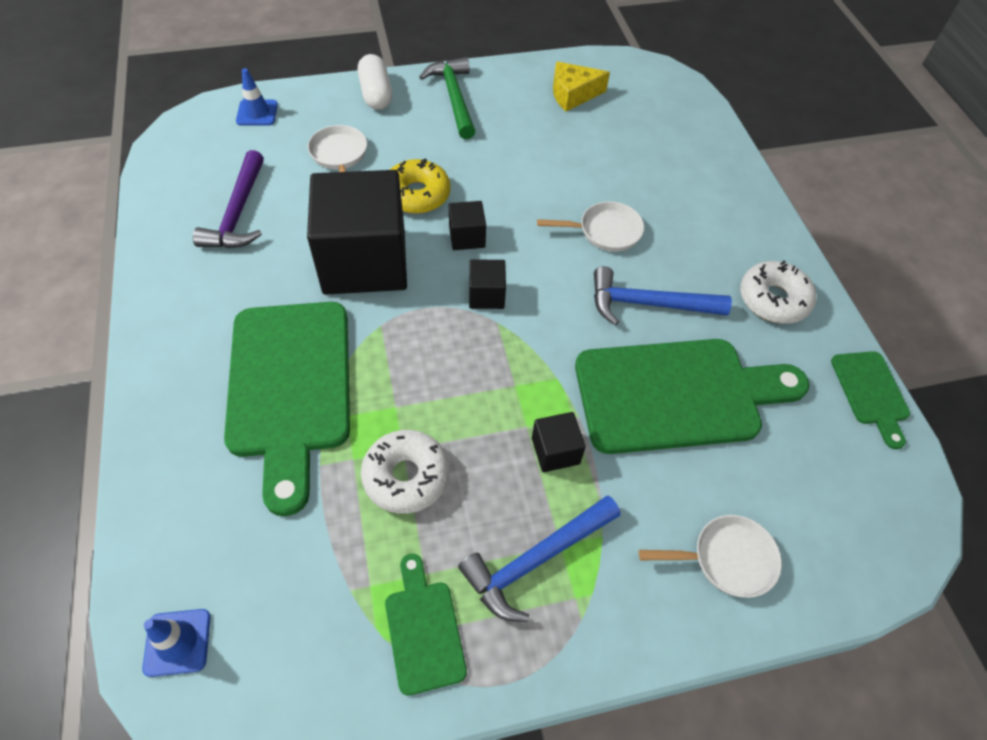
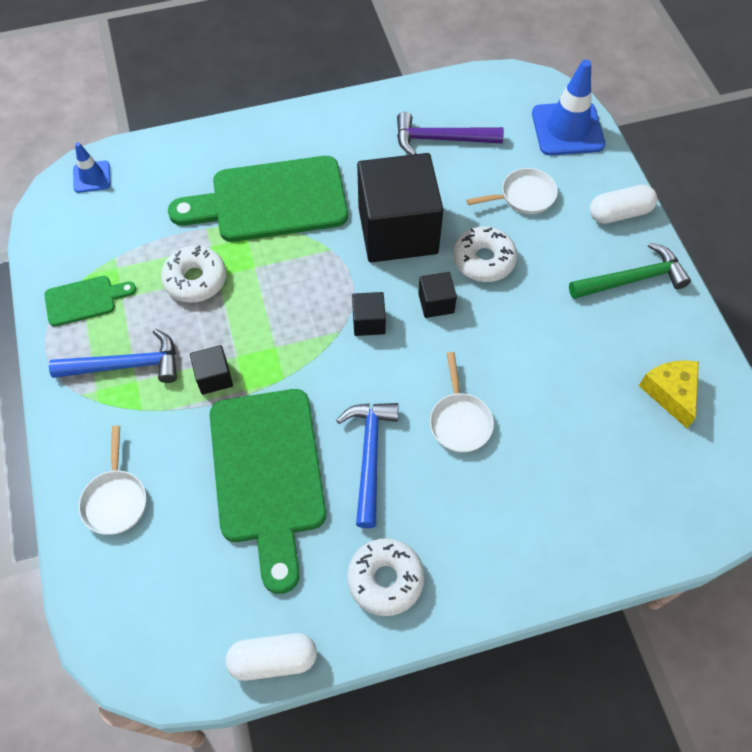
camera: 90 degrees right, 5 degrees up
(257, 113) = (567, 129): blue traffic cone -> blue traffic cone, size x1.86
(417, 195) = (483, 260): yellow donut -> white donut
(536, 560) = (126, 365): blue hammer -> blue hammer turned 120 degrees clockwise
(871, 392) = (273, 660): green cutting board -> white capsule

